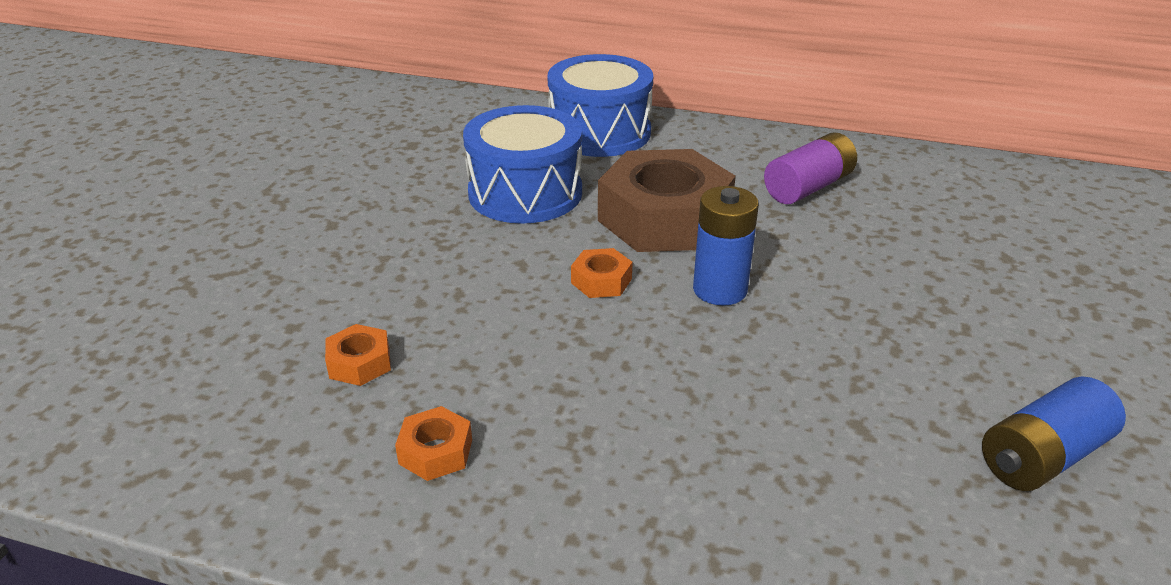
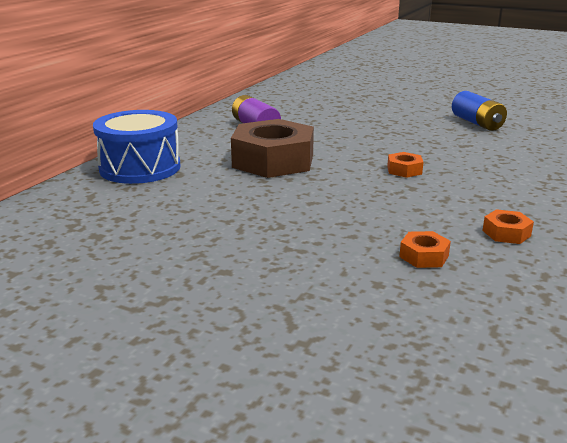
camera: 80 degrees left, 10 degrees down
(525, 193) = (216, 196): blue drum -> none
(601, 281) = (339, 182): orange nut -> orange nut (404, 170)
(720, 290) = (354, 156): blue battery -> none

